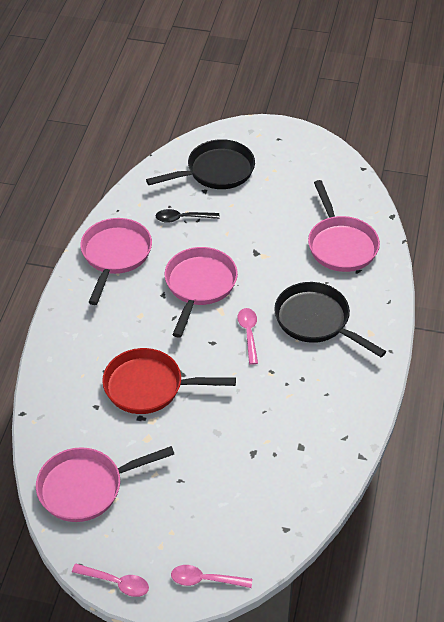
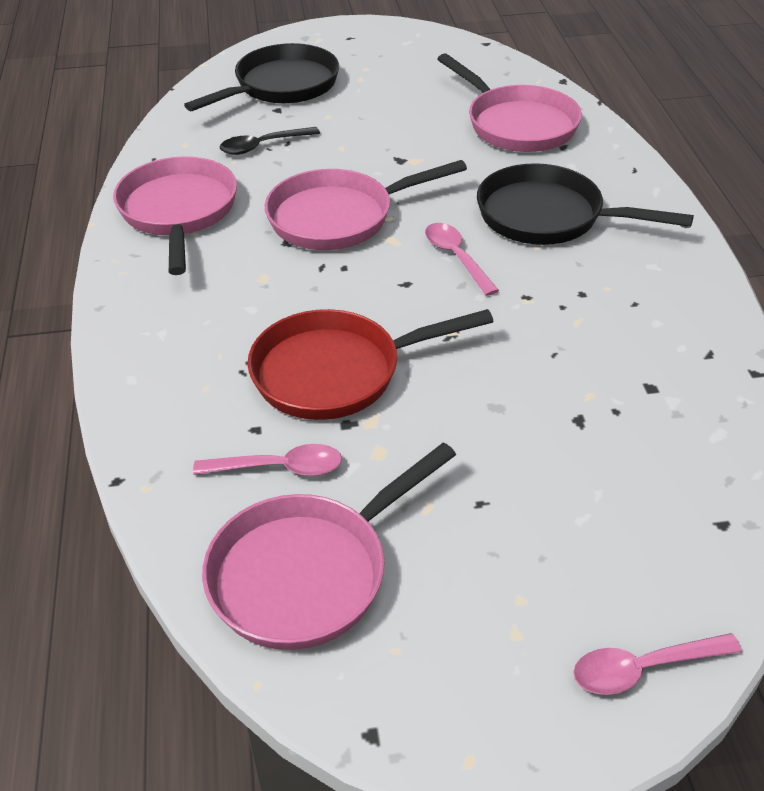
camera: 20 degrees left, 5 degrees down
(116, 583) = (469, 741): pink spoon -> pink spoon (278, 468)
(199, 286) = (338, 217): pink pan -> pink pan turned 105 degrees counterclockwise

